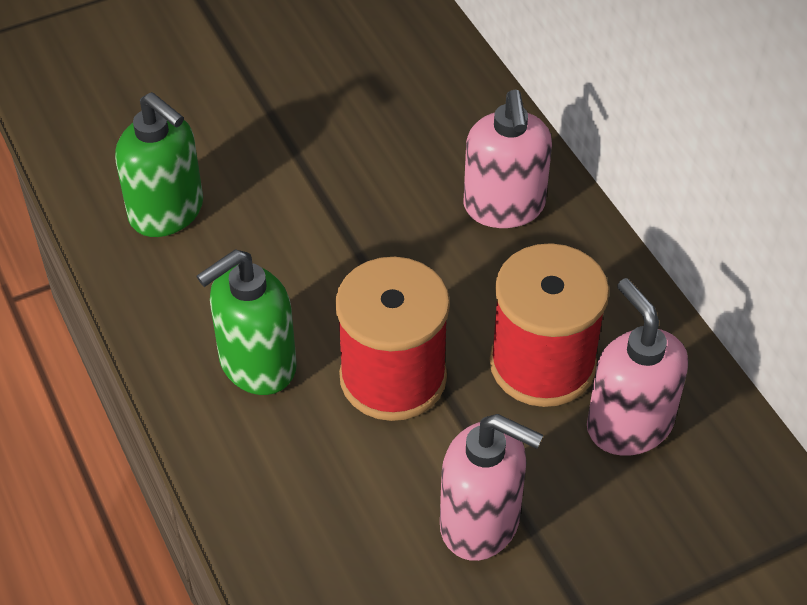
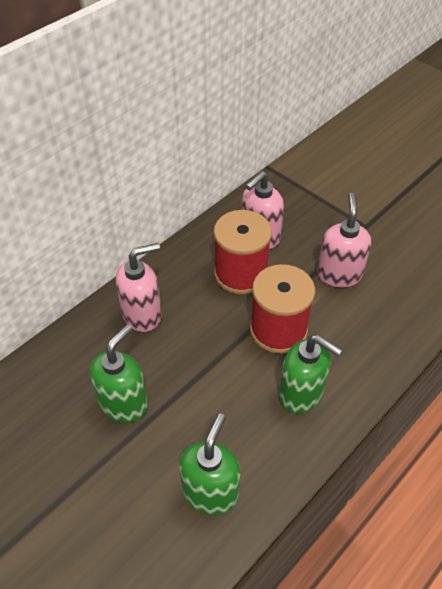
camera: 110 degrees left, 0 degrees up
(350, 153) = (124, 403): none -> green soap dispenser

